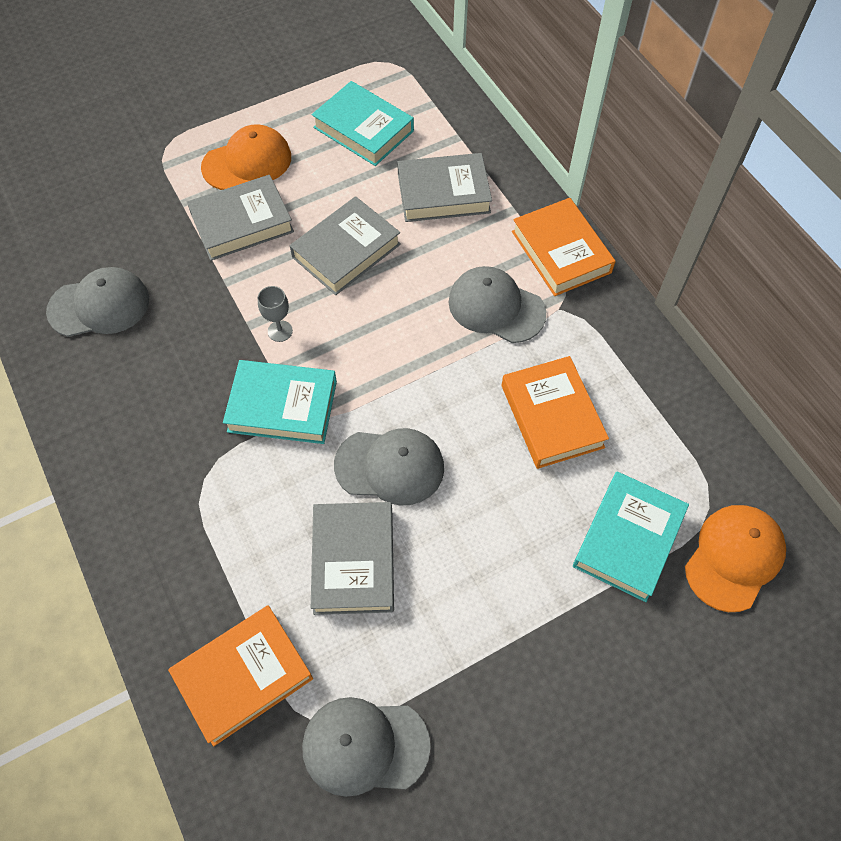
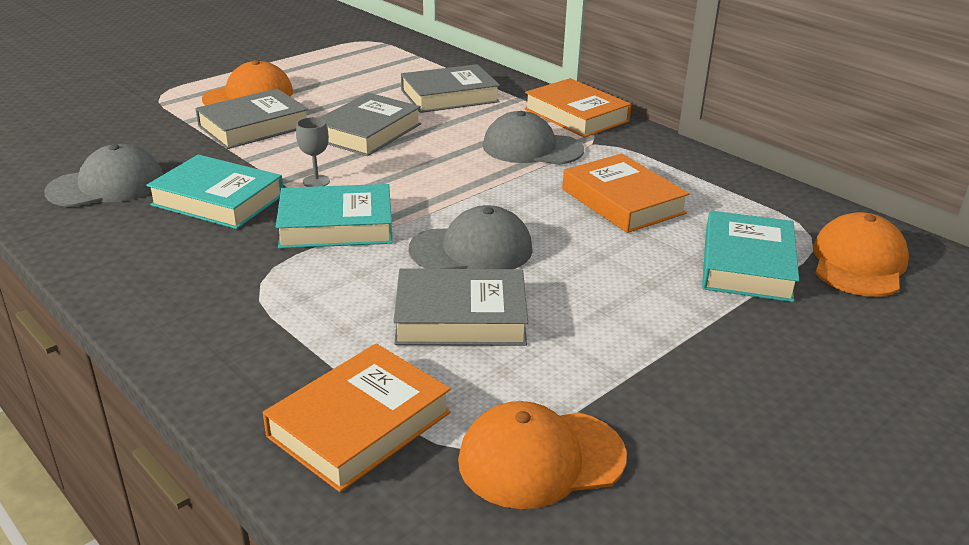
camera: 15 degrees left, 30 degrees down
(354, 561) = (460, 317): grey book -> grey book turned 75 degrees counterclockwise
(363, 129) = (358, 72): turquoise book -> turquoise book (218, 200)
(365, 746) = (540, 458): grey cap -> orange cap

